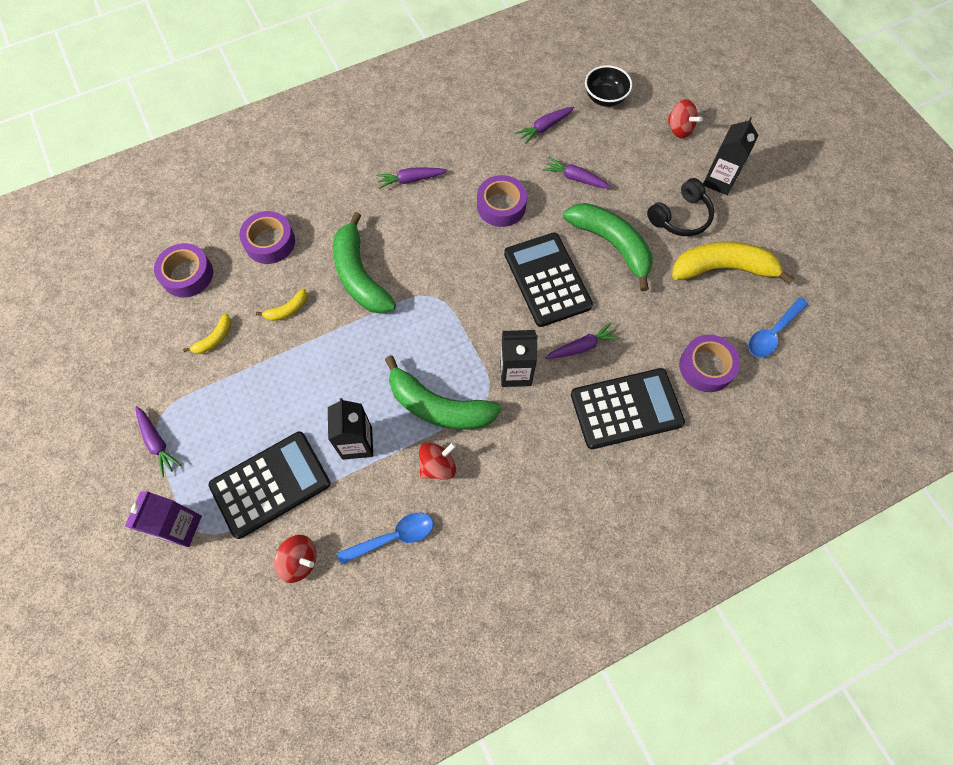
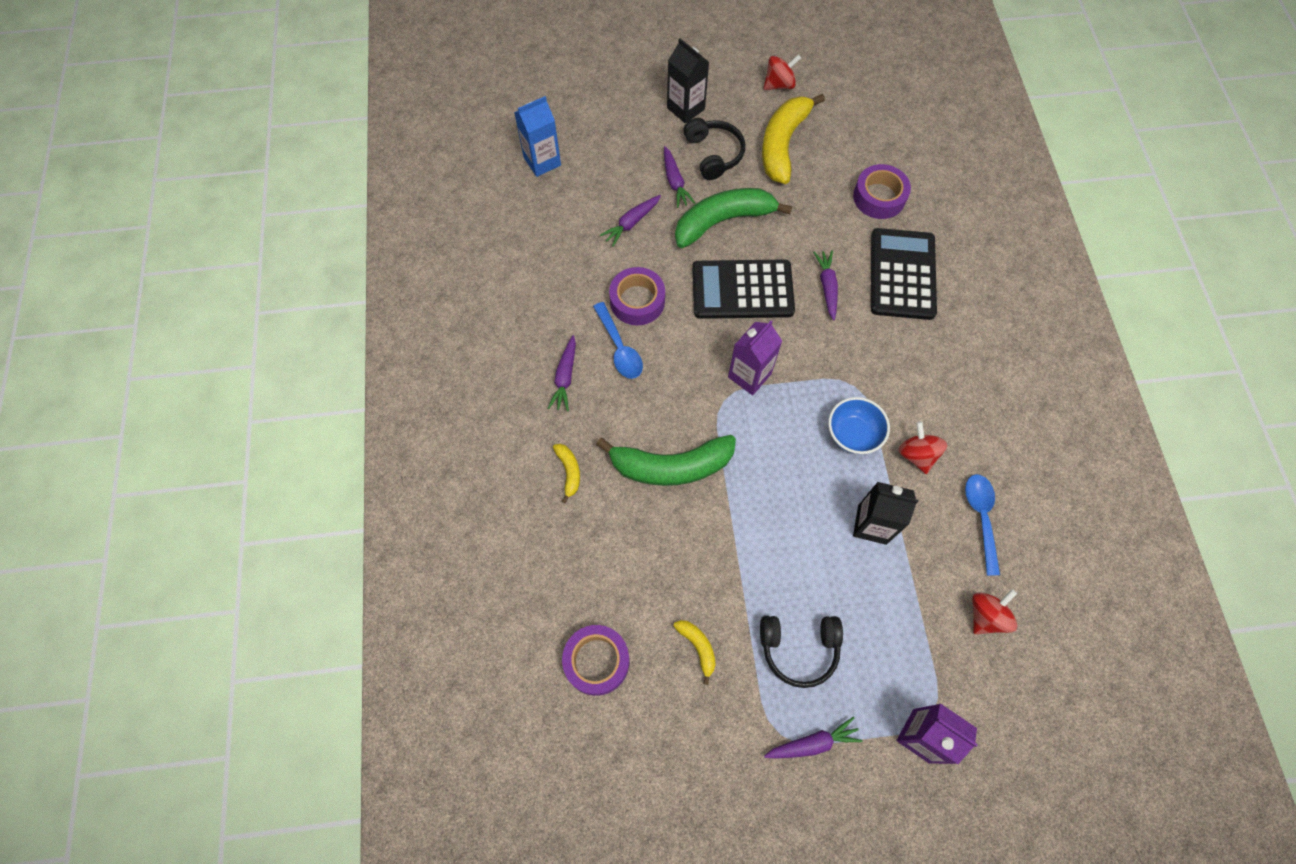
camera: 70 degrees left, 0 degrees up
(231, 412) = (799, 649): none -> black headphones
(270, 242) = (588, 552): purple tape -> none
(270, 484) = (895, 625): black calculator -> none
(287, 310) = (687, 555): yellow banana -> yellow banana (569, 472)
(438, 406) = (853, 434): green banana -> blue bowl
(464, 309) = (749, 375): none -> purple carton
(515, 372) = (837, 353): black carton -> none
(544, 127) = (554, 227): purple carrot -> purple carrot (675, 182)
(605, 98) = (542, 161): black bowl -> blue carton
(679, 129) = (611, 115): red spinning top -> red spinning top (779, 84)
(772, 333) = (862, 135): blue spoon -> blue spoon (619, 348)

